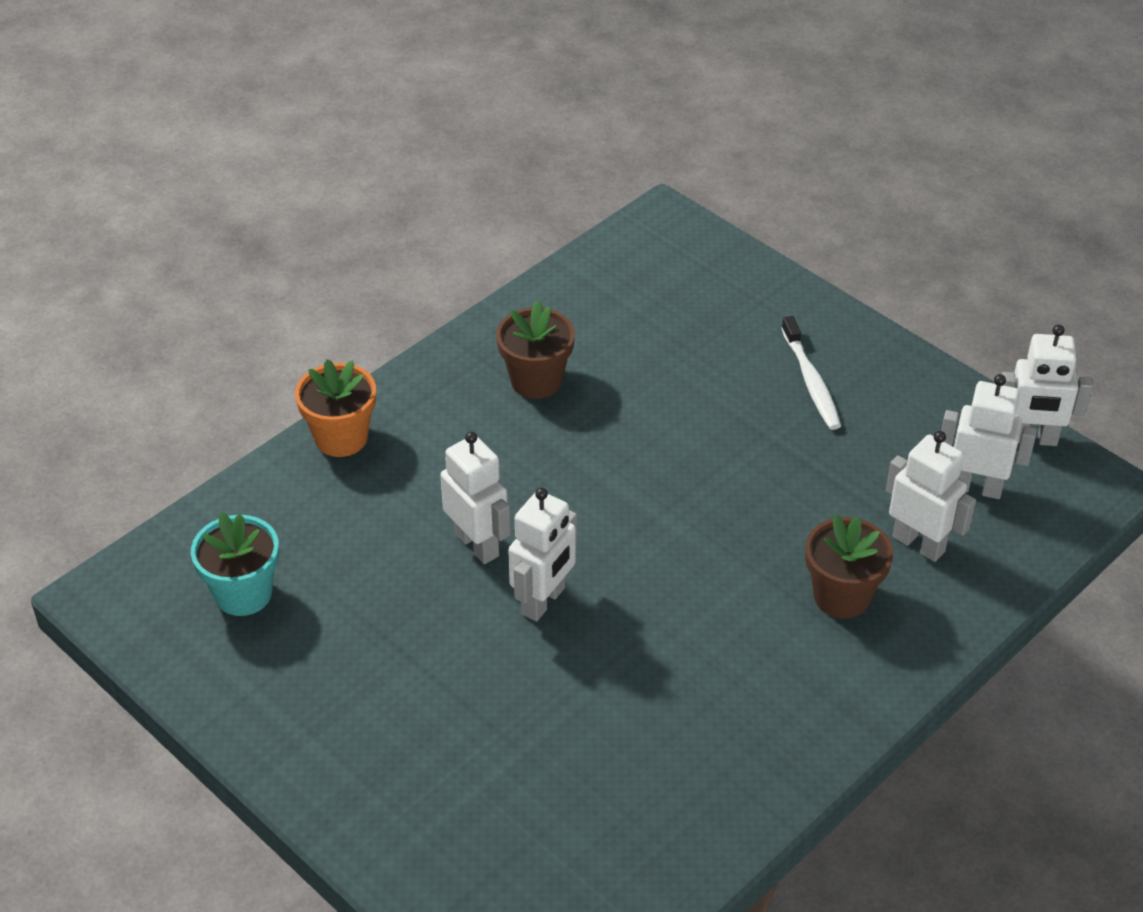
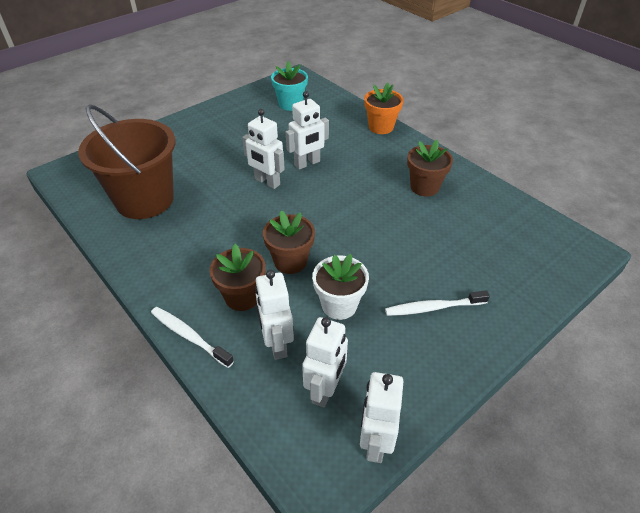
camera: 95 degrees right, 0 degrees up
(623, 794) = (144, 200): none -> brown bucket
(752, 545) = (290, 261): none -> brown flower pot
(830, 480) = (339, 305): none -> white flower pot
(919, 544) = (277, 344): white robot -> white robot turned 120 degrees clockwise
(933, 648) = (189, 336): none -> white toothbrush

